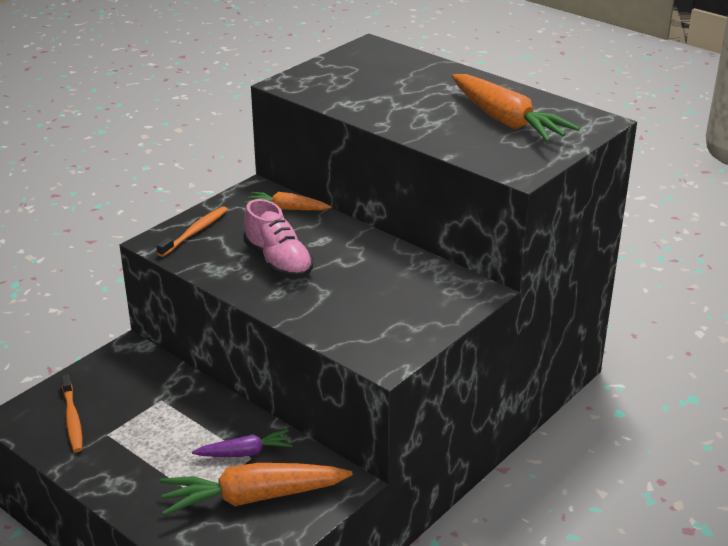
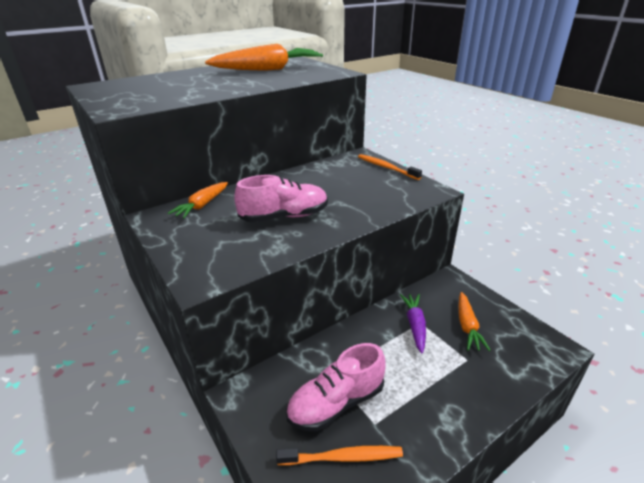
camera: 75 degrees left, 0 degrees up
(127, 407) = (336, 403): none -> pink shoe
(195, 232) = (201, 255): orange toothbrush -> orange toothbrush (386, 168)
(253, 497) = (467, 326): orange carrot -> orange carrot, size x0.55

